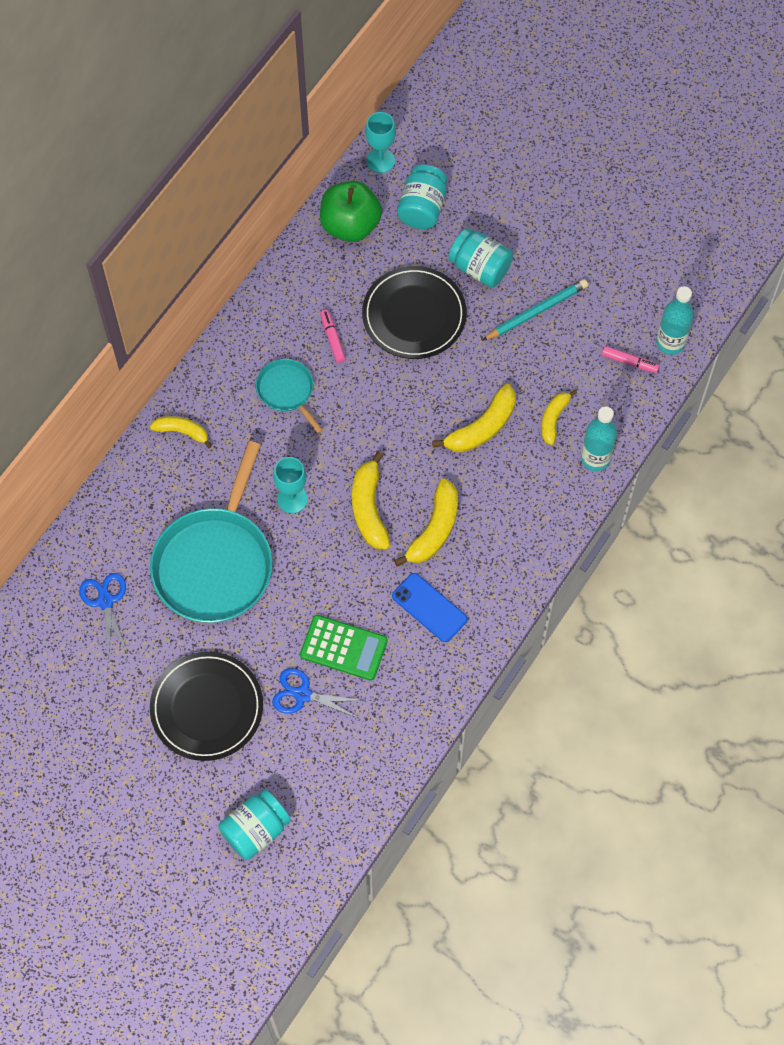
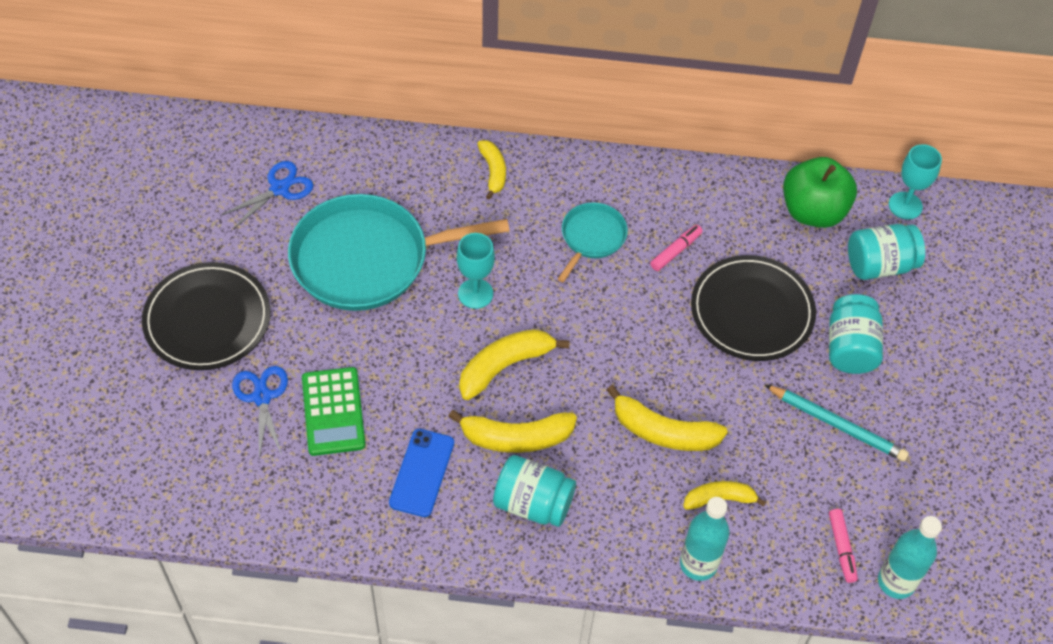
camera: 60 degrees right, 10 degrees down
(255, 830) = (92, 420): turquoise jar -> turquoise jar (533, 503)

